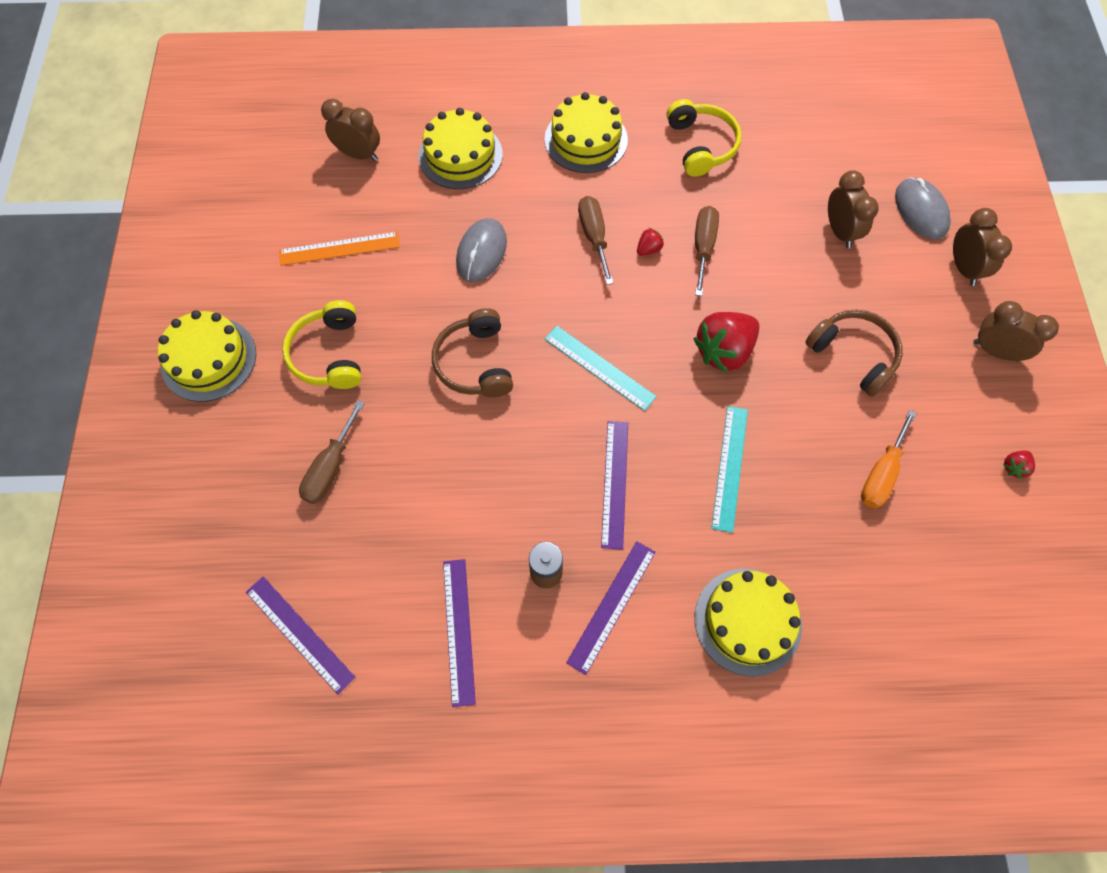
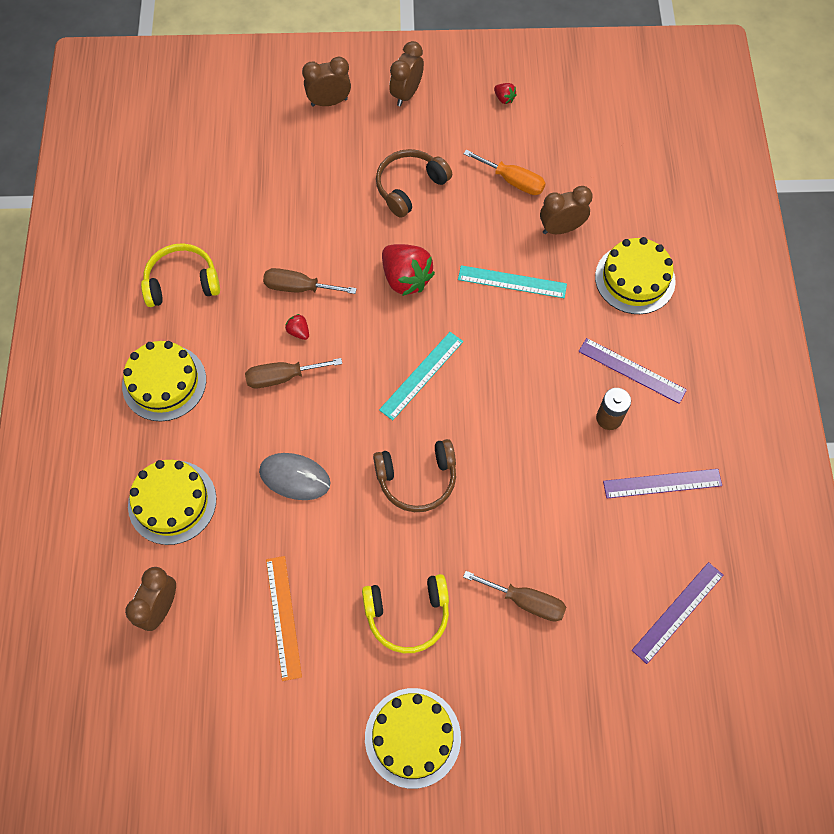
camera: 90 degrees left, 0 degrees up
(615, 483) = (529, 366): purple ruler -> none
(840, 231) = (288, 183): brown clock -> brown clock (561, 228)
(921, 211) = (270, 123): grey mouse -> none

